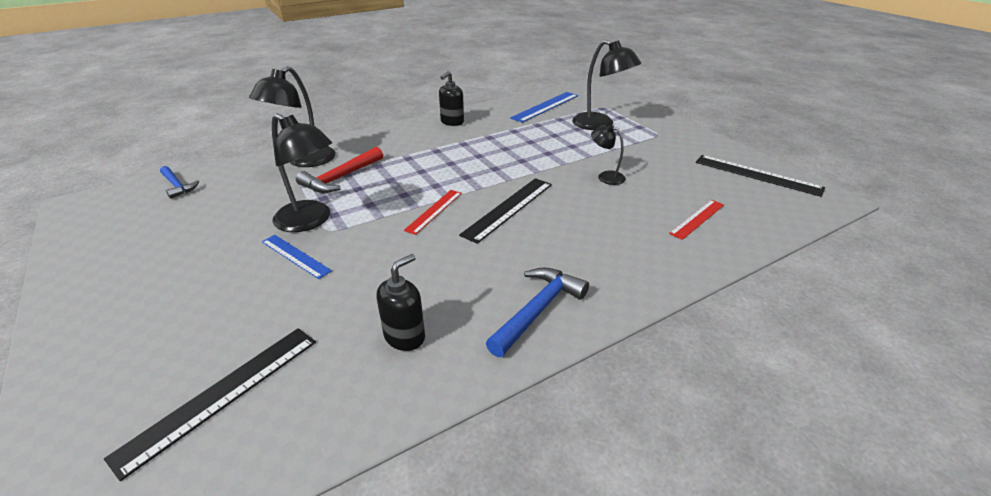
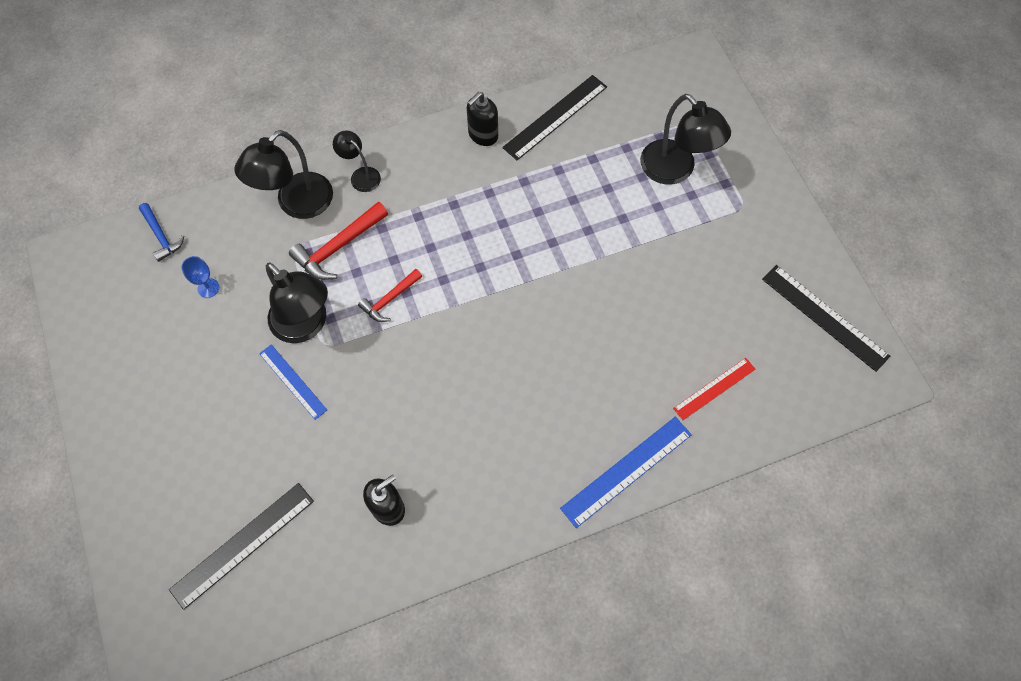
camera: 10 degrees right, 30 degrees up
(216, 209) = (208, 288): none -> blue goblet
(389, 199) = (390, 299): none -> red hammer
(434, 211) = (435, 328): red ruler -> none
(509, 208) = (516, 337): black ruler -> black ruler (555, 117)
(538, 310) = (509, 495): blue hammer -> none
(545, 106) = (616, 110): blue ruler -> blue ruler (627, 471)
(606, 176) = (642, 292): black lamp -> black lamp (361, 175)

